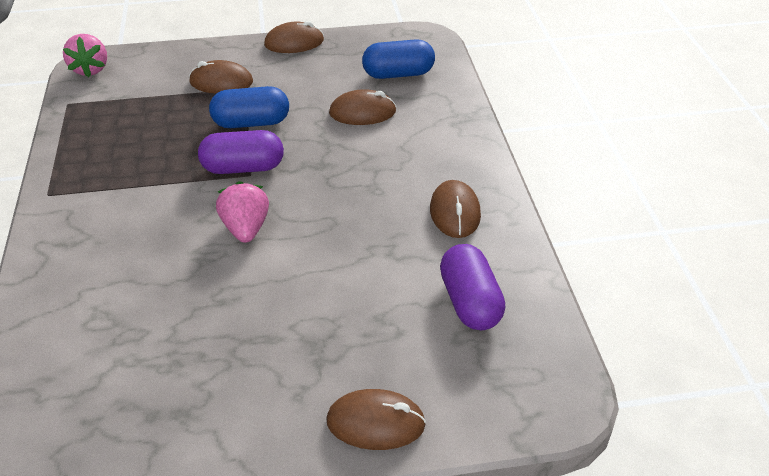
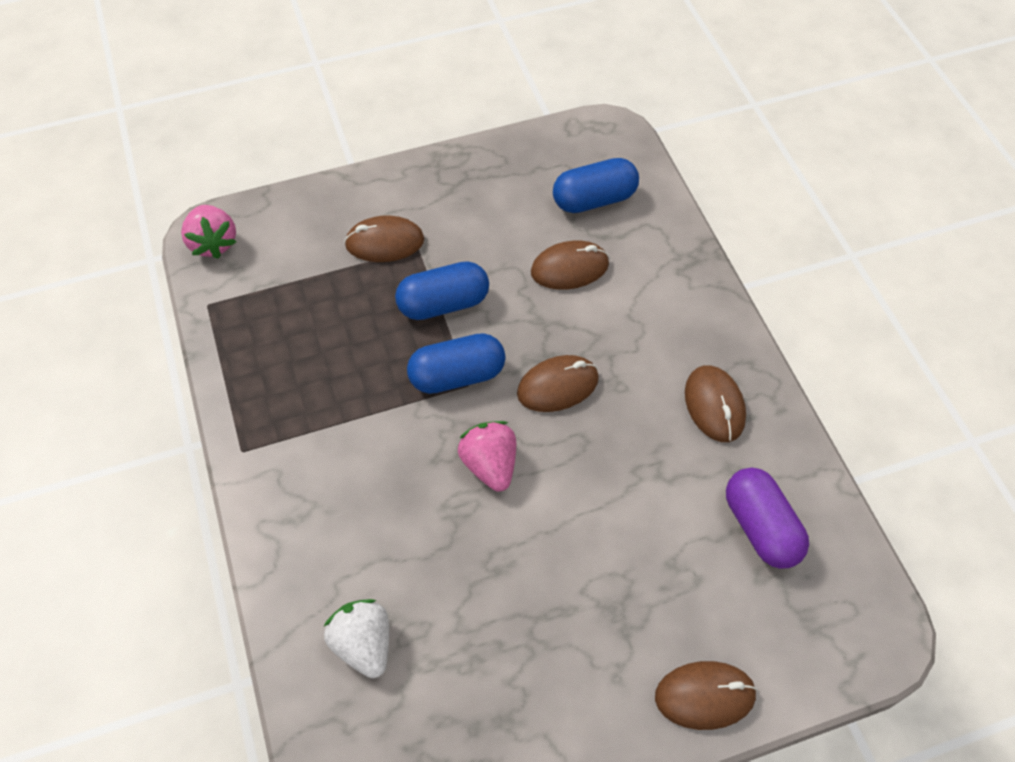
camera: 10 degrees left, 15 degrees up
(83, 337) = (363, 644): none -> white strawberry
(243, 168) = (457, 375): purple capsule -> blue capsule
(294, 42) = (452, 162): brown mouse -> brown mouse (557, 386)

